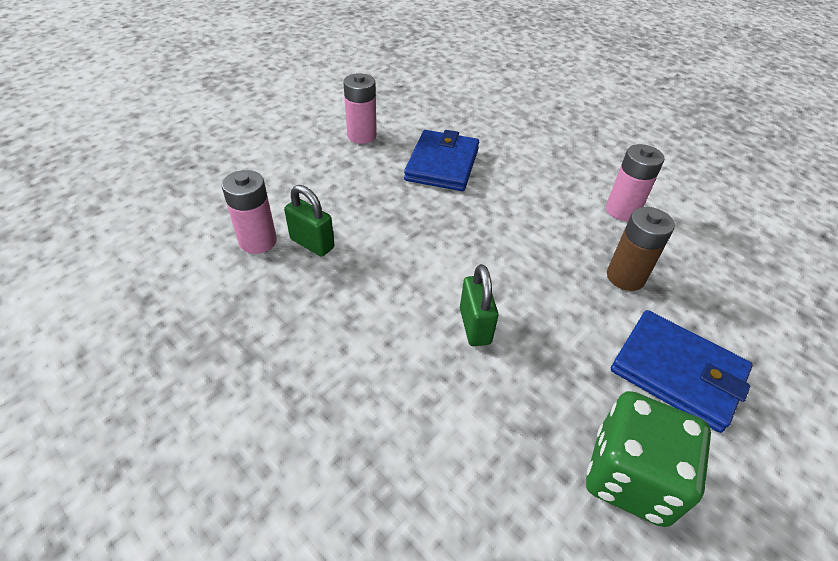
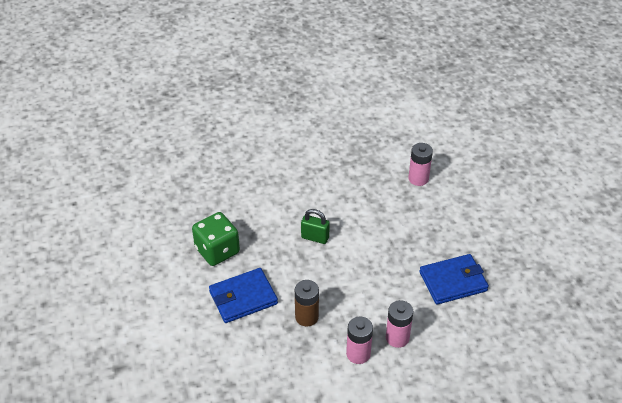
camera: 120 degrees right, 0 degrees up
(312, 243) = (405, 198): green padlock -> none
(362, 136) = (506, 252): pink battery -> pink battery (397, 338)
(442, 164) = (453, 281): blue wallet -> blue wallet turned 60 degrees counterclockwise

